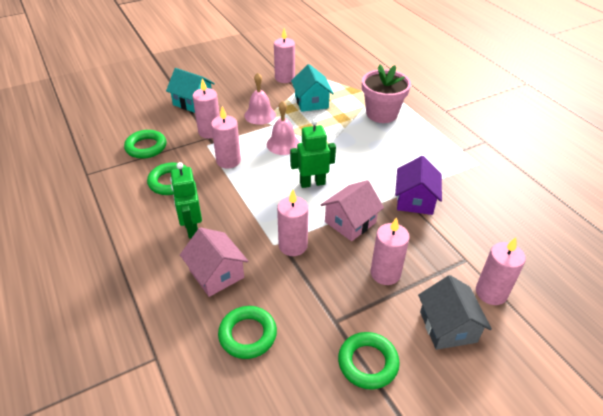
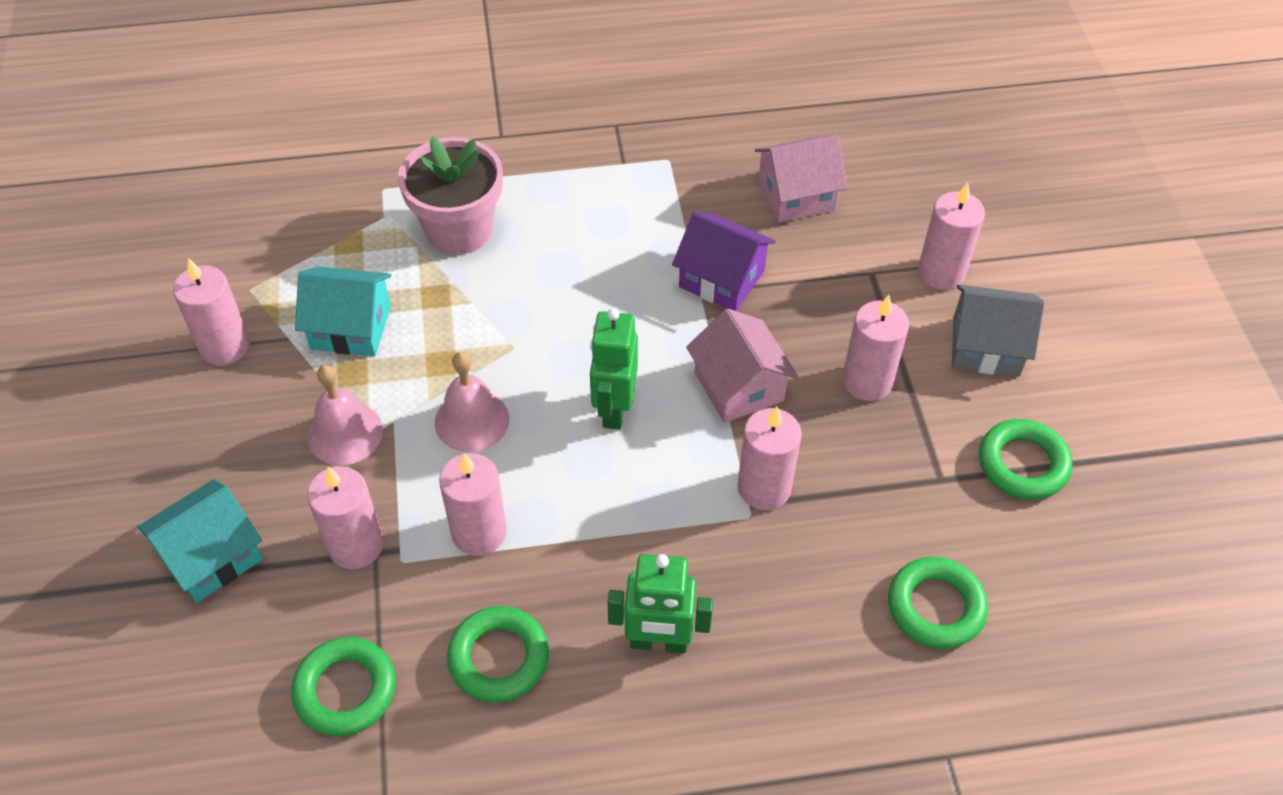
camera: 70 degrees left, 10 degrees up
(216, 274) = (791, 624): pink house -> pink house (796, 195)

